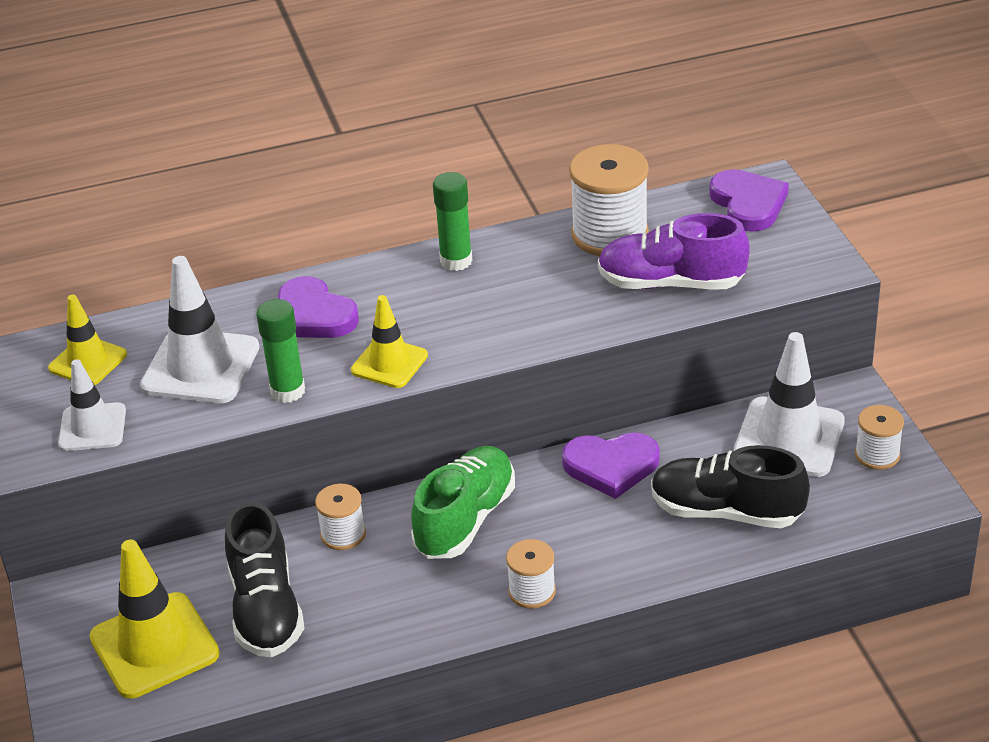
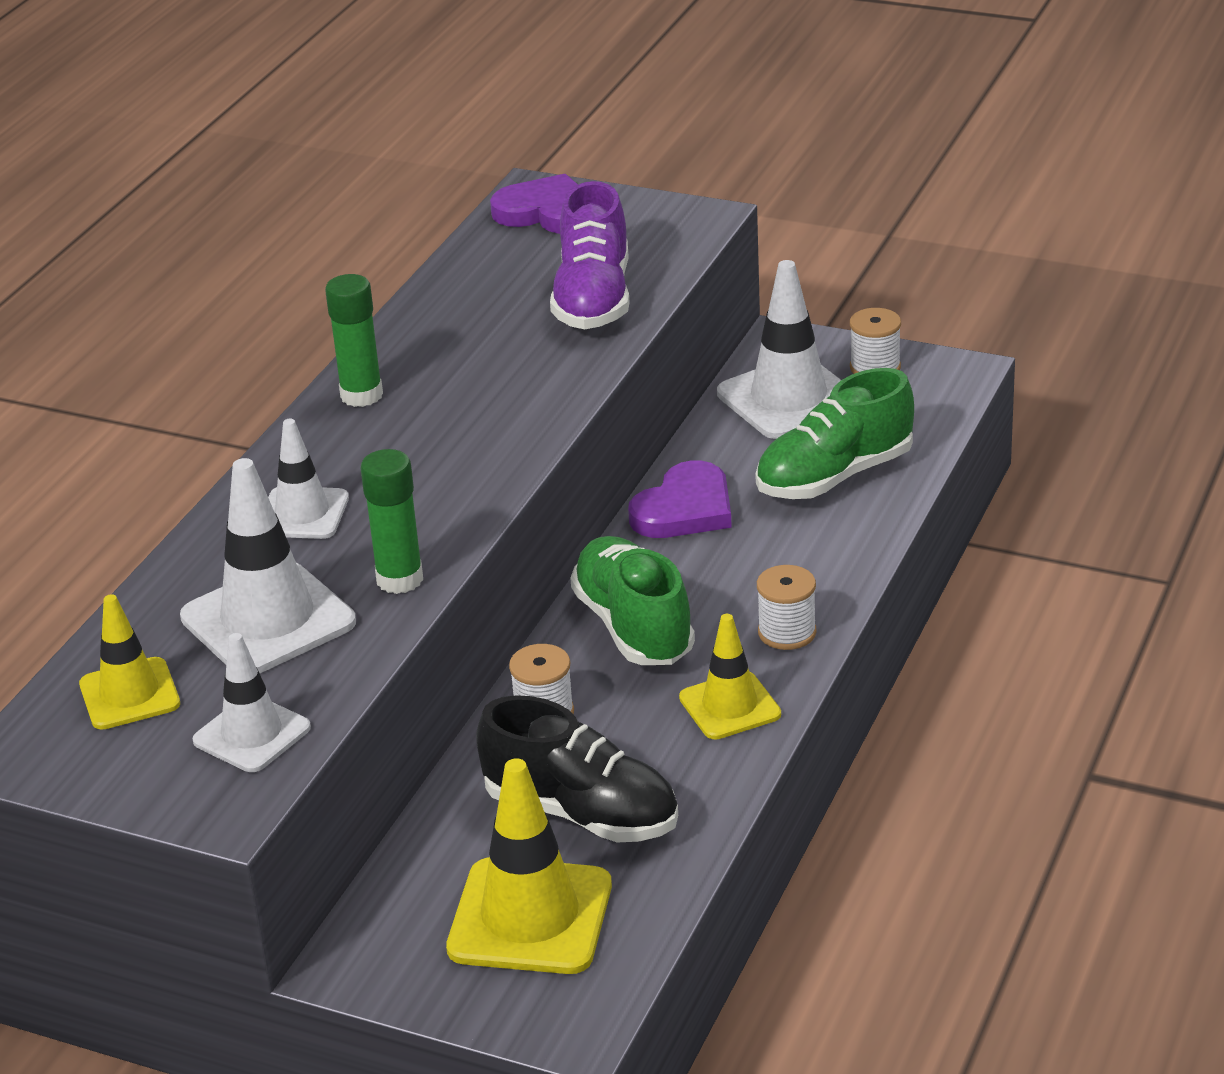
camera: 50 degrees left, 5 degrees down
(313, 315) = (302, 514): purple heart -> white traffic cone
(389, 363) = (456, 500): yellow traffic cone -> yellow traffic cone (730, 706)
(609, 234) = (468, 298): white spool -> none
(671, 283) = (593, 299): purple shoe -> purple shoe turned 45 degrees counterclockwise
(726, 511) = (834, 476): black shoe -> green shoe

